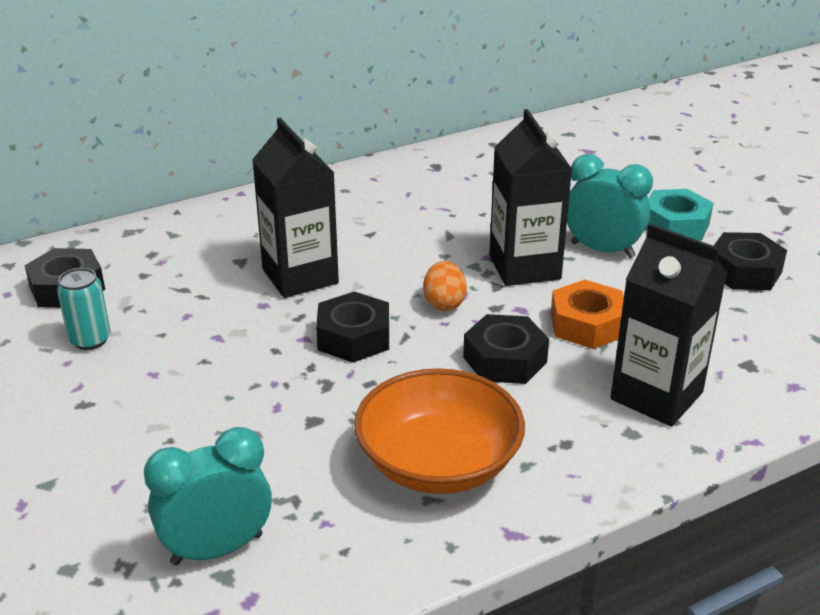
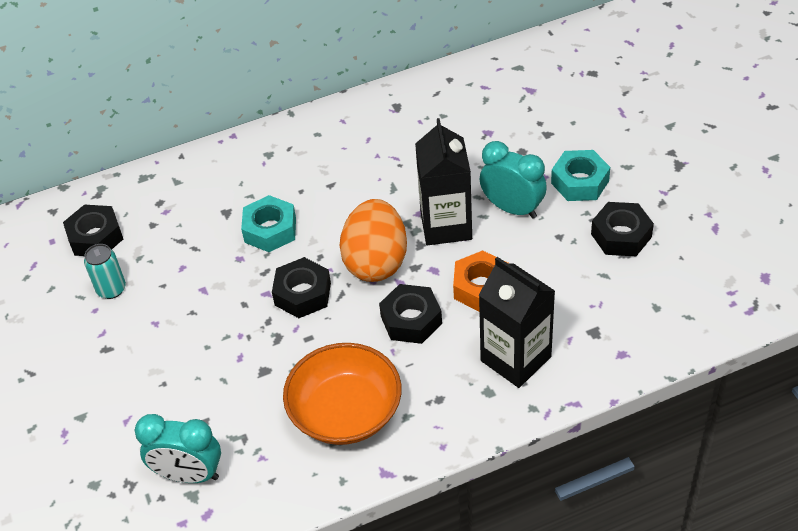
camera: 10 degrees right, 15 degrees up
(217, 549) = (189, 475): turquoise clock -> turquoise clock turned 150 degrees counterclockwise
(300, 276) = (270, 230): black carton -> turquoise nut
(444, 303) = (376, 262): orange egg -> orange egg, size x1.98

